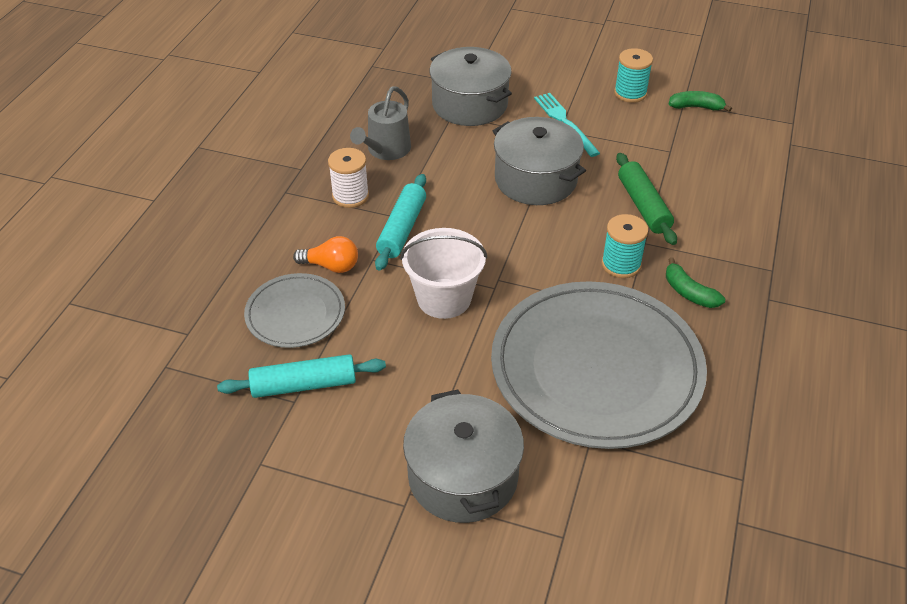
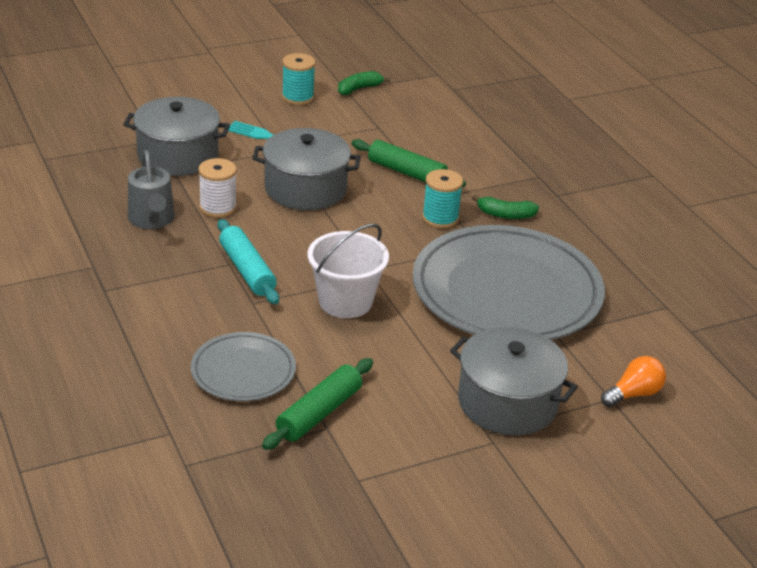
camera: 45 degrees left, 10 degrees down
(304, 385) = (319, 413): turquoise rolling pin -> green rolling pin
(331, 266) = (225, 324): orange light bulb -> orange light bulb (633, 394)
(350, 196) = (169, 267): white spool -> white spool (218, 208)

